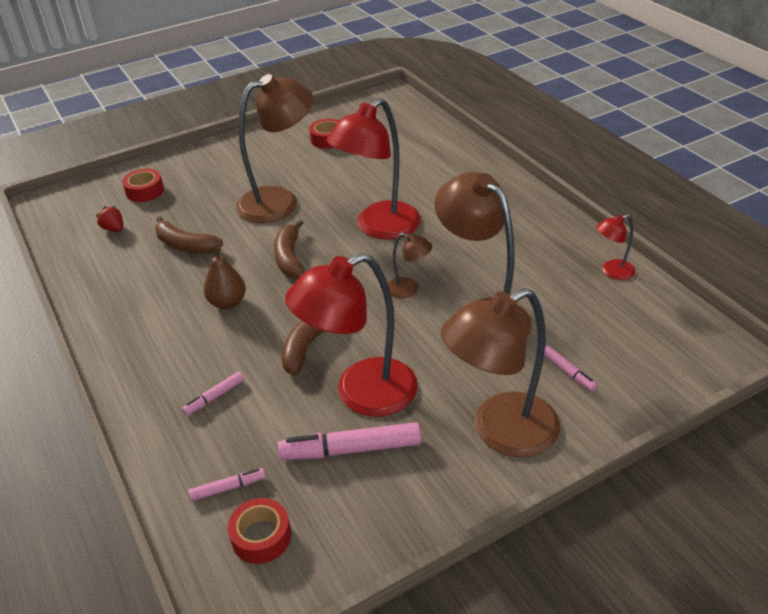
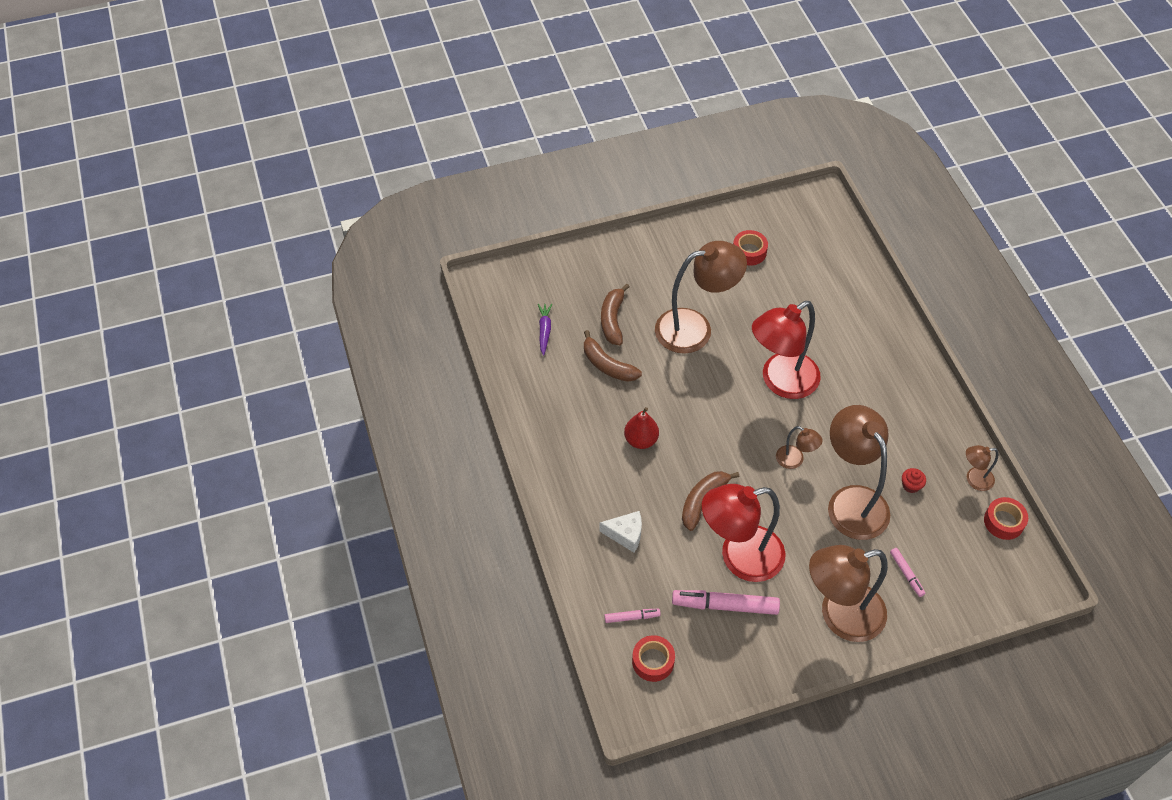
camera: 10 degrees right, 15 degrees up
(114, 229) = (544, 330): red strawberry -> purple carrot
(145, 191) = (572, 287): red tape -> red tape (1003, 522)
(214, 397) = (625, 534): pink marker -> white cheese
(227, 302) = (641, 440): brown pear -> red pear
(290, 258) = (697, 401): brown banana -> brown banana (612, 320)
(545, 289) = (911, 485): none -> red cupcake
(612, 272) = (974, 479): red lamp -> brown lamp

